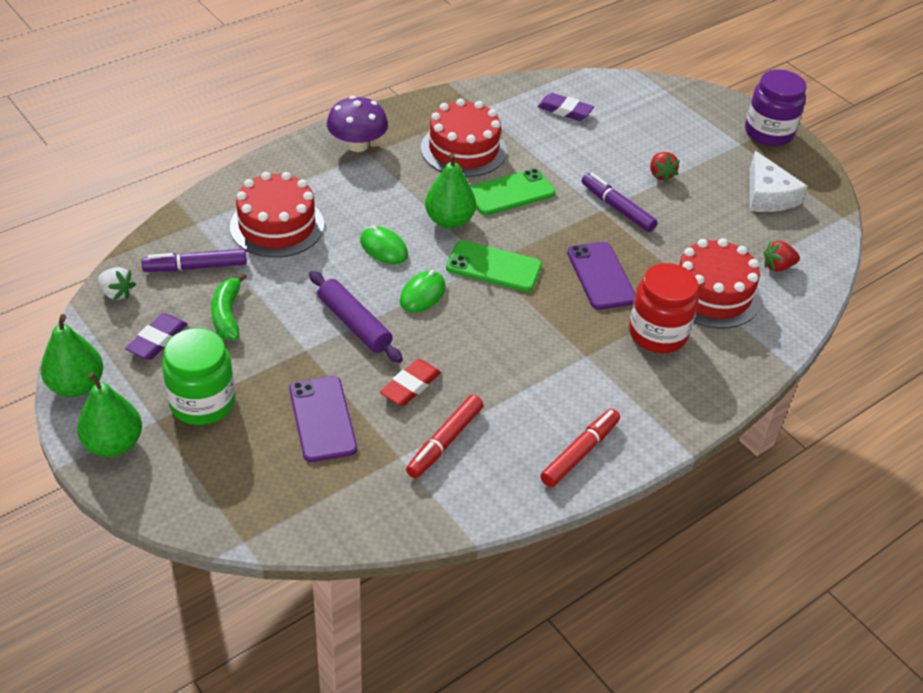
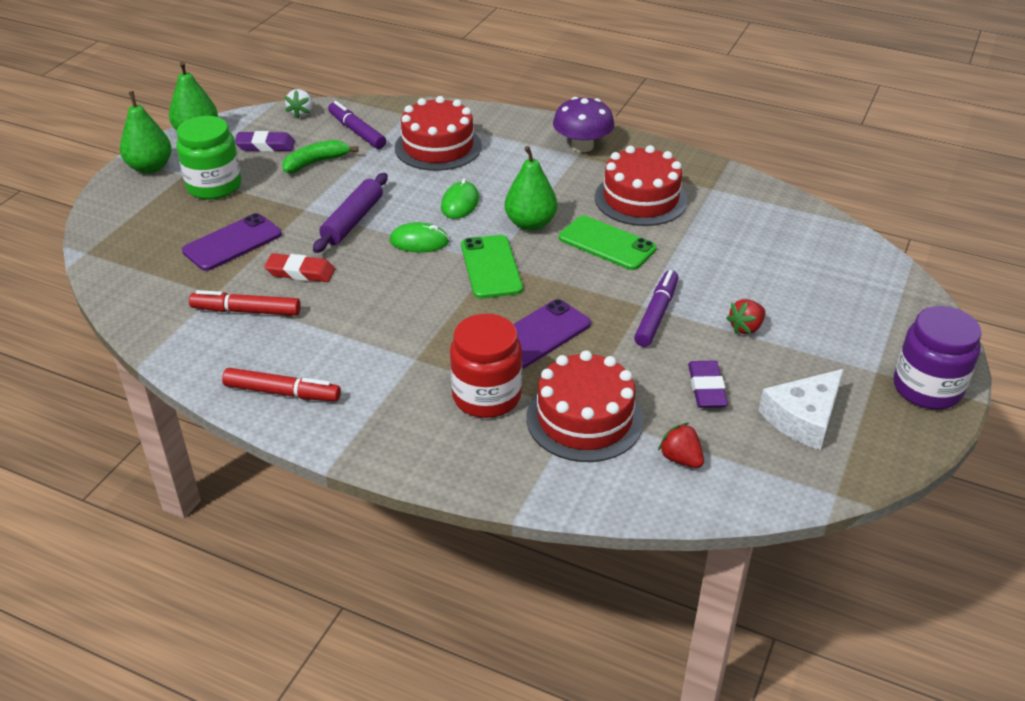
camera: 65 degrees right, 5 degrees down
(565, 110) = (776, 236): purple eraser -> purple eraser (706, 388)

